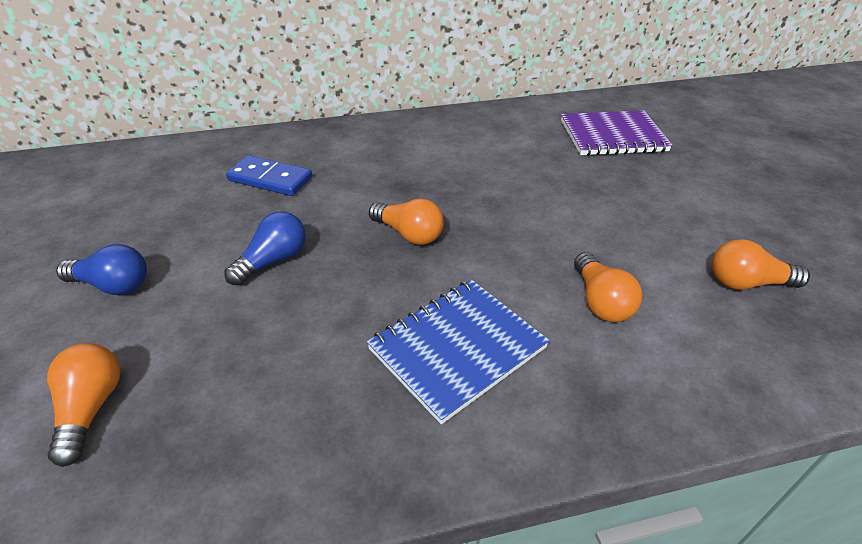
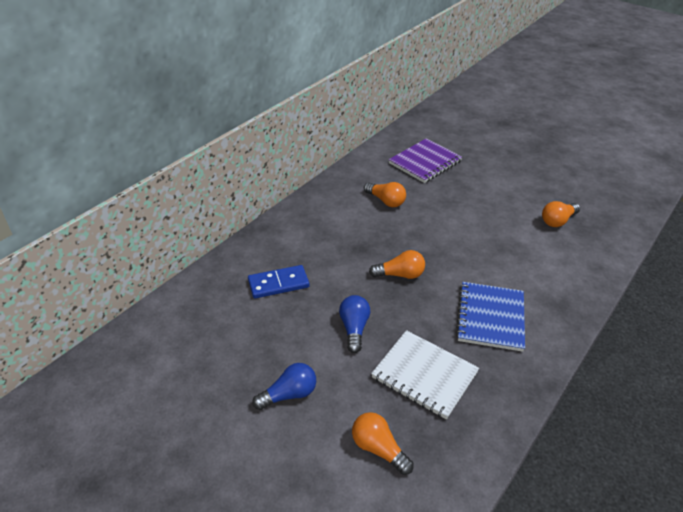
camera: 40 degrees left, 0 degrees up
(268, 362) = (424, 375): none -> white notebook
(600, 301) = (517, 261): orange light bulb -> orange light bulb (386, 201)

